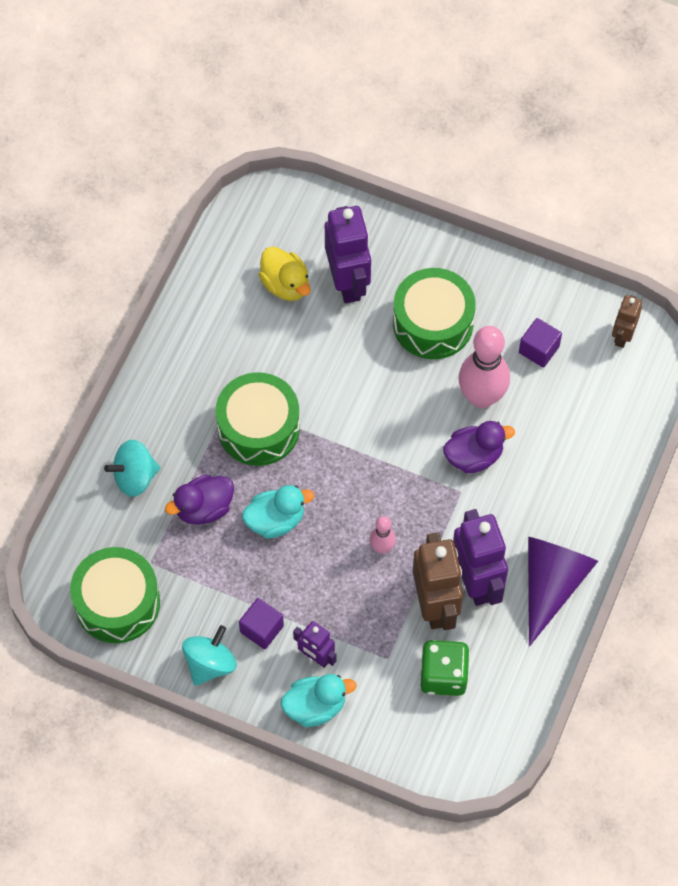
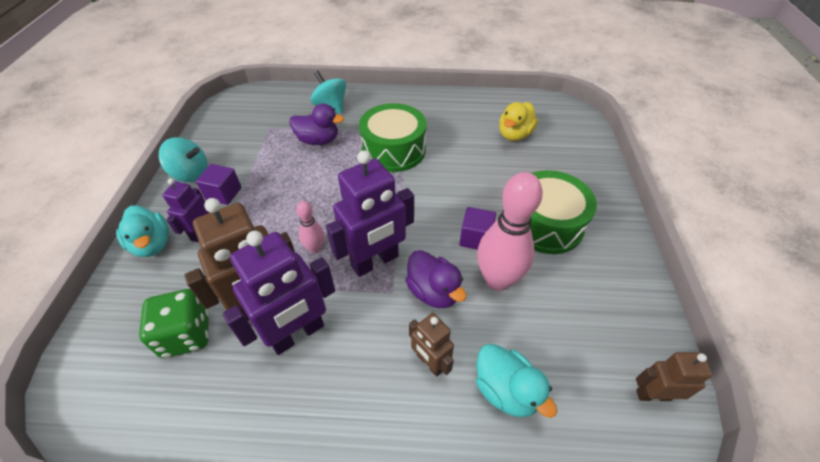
camera: 70 degrees right, 15 degrees down
(117, 602) = (235, 121): green drum -> none
(204, 508) = (318, 140): purple duck -> purple duck turned 150 degrees clockwise
(275, 520) = (320, 177): turquoise duck -> turquoise duck (506, 390)
(348, 282) = (541, 164): purple robot -> purple robot (375, 262)
(539, 349) = (577, 313): purple cube -> purple cube (475, 238)
(541, 484) = (430, 362): none -> brown robot
(551, 584) = (311, 413): purple cone -> none

